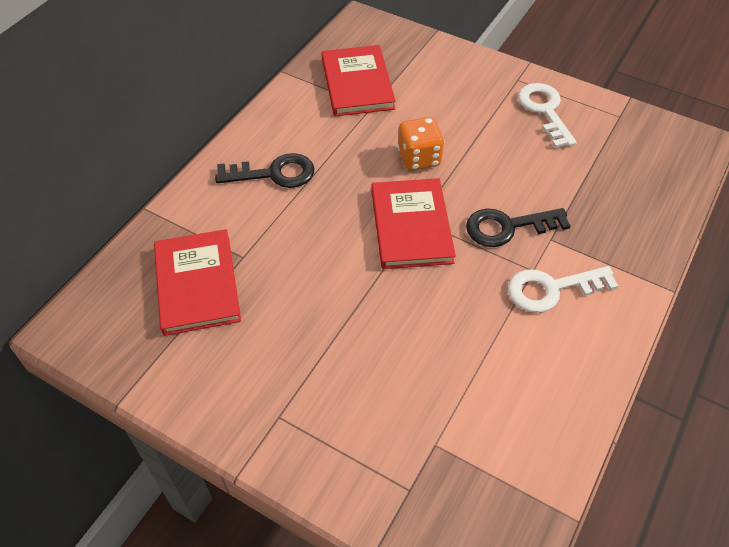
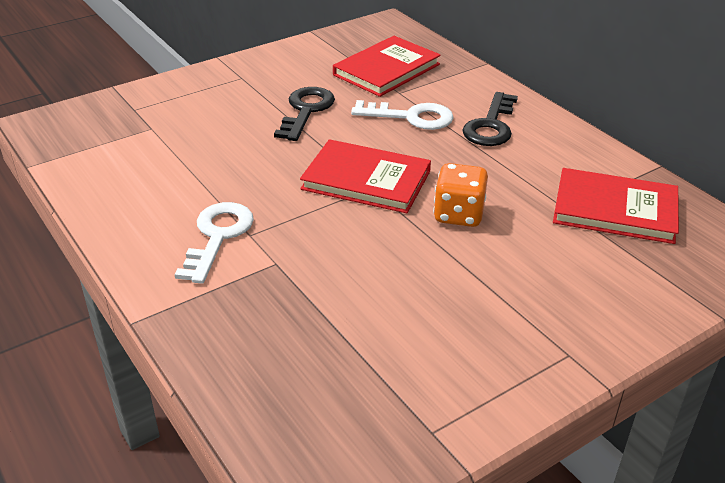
camera: 115 degrees right, 15 degrees down
(197, 284) = (386, 70): red book -> red book turned 60 degrees counterclockwise
(507, 227) = (315, 239): black key -> black key (306, 111)
(544, 110) = (486, 352): white key -> white key (411, 117)

